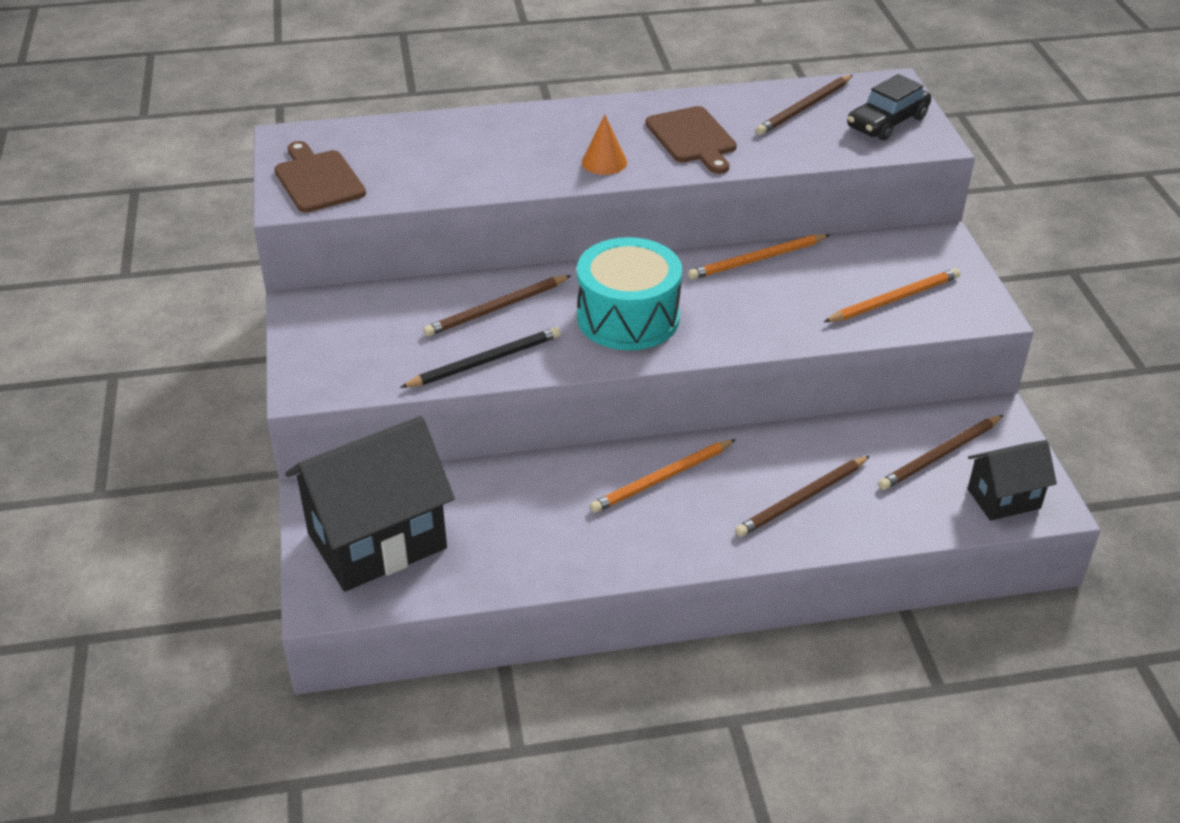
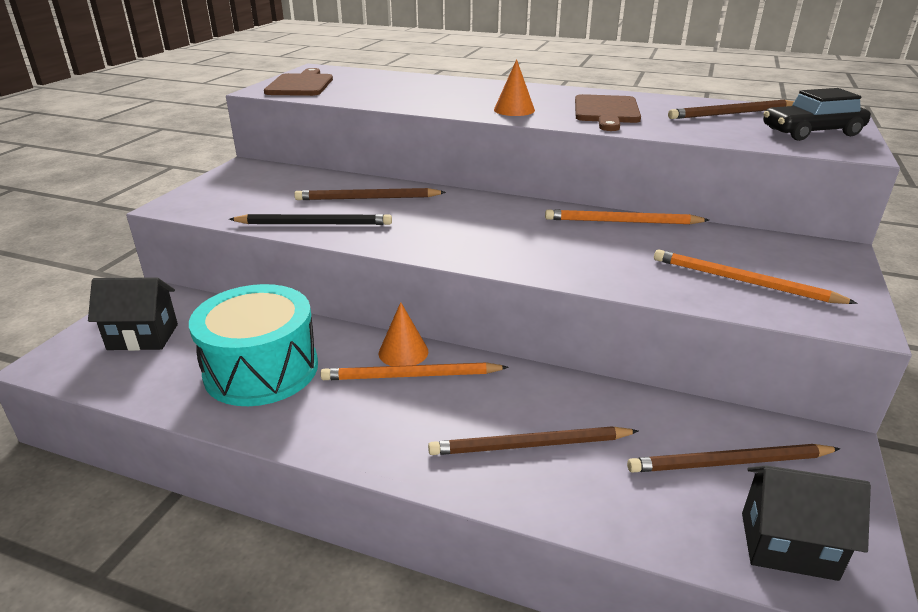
camera: 30 degrees right, 10 degrees down
(377, 541) = (143, 337): black house -> black house, size x0.53
(628, 317) = (462, 228): turquoise drum -> turquoise drum (261, 369)
(633, 459) = (403, 352): none -> orange cone
(894, 299) = (743, 281): orange pencil -> orange pencil turned 150 degrees counterclockwise

